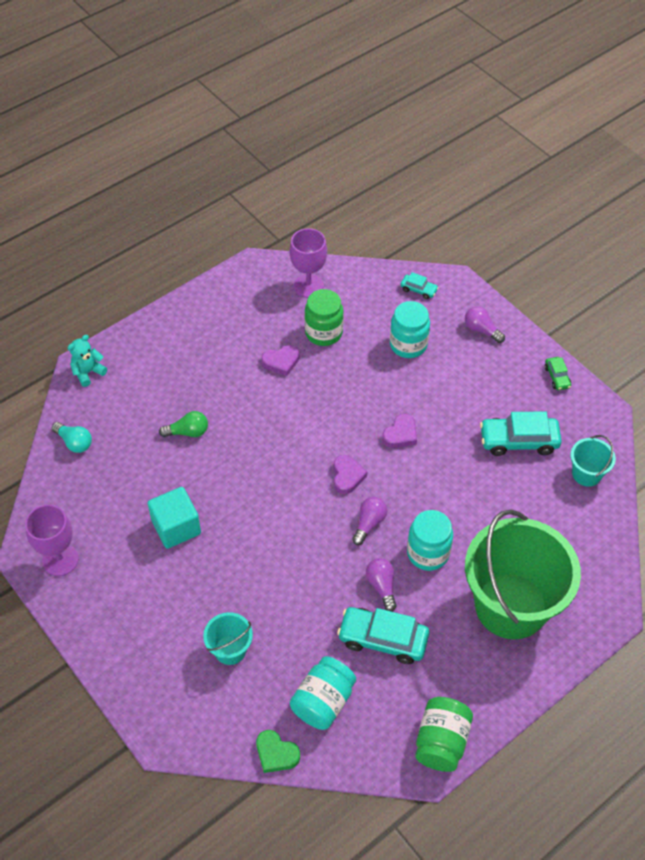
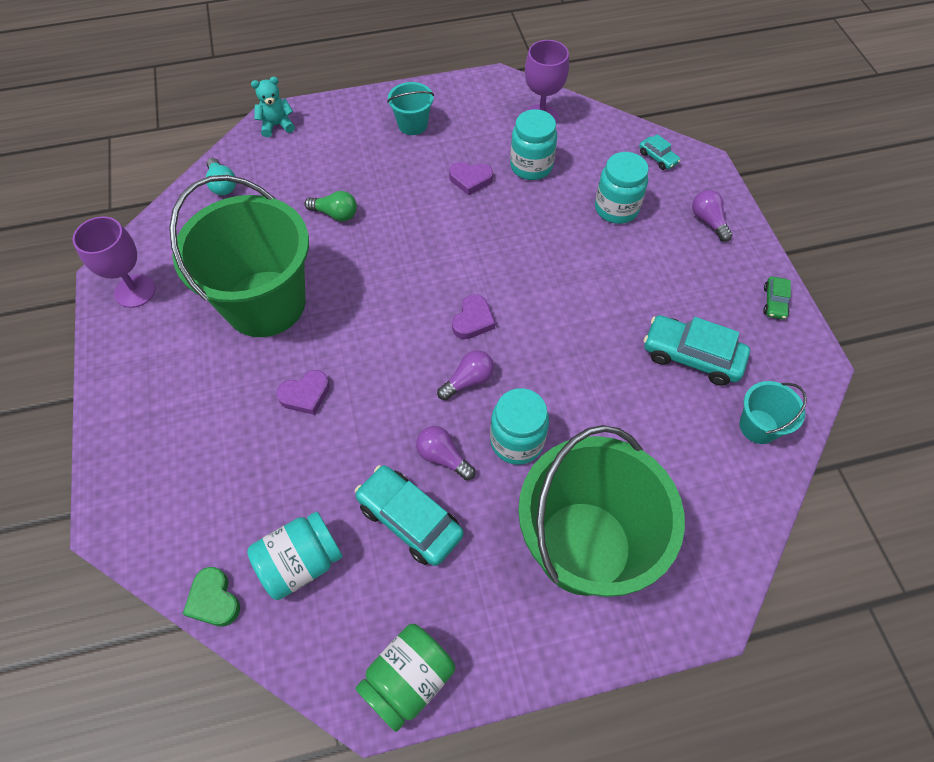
camera: 25 degrees right, 5 degrees up
(176, 527) = (265, 303): turquoise cube -> green bucket
(230, 650) = (238, 456): turquoise bucket -> turquoise bucket (412, 124)
(323, 333) = (531, 166): green jar -> turquoise jar
(382, 586) = (443, 457): purple light bulb -> purple light bulb turned 60 degrees counterclockwise
(400, 434) = (557, 298): purple heart -> purple heart (305, 395)

